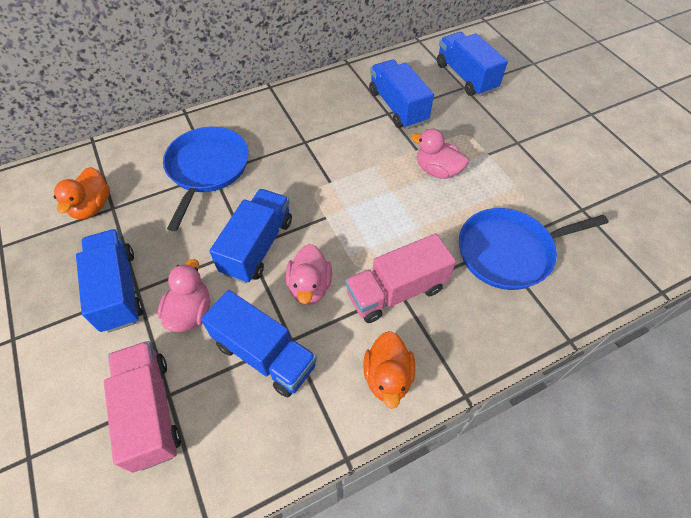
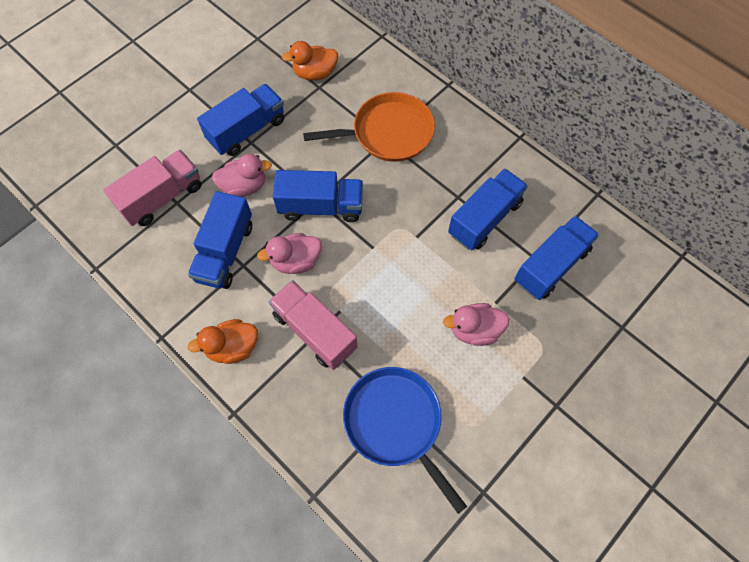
camera: 70 degrees right, 10 degrees up
(207, 169) = (388, 133): blue pan -> orange pan
(437, 170) = (474, 330): pink duck -> pink duck turned 105 degrees counterclockwise
(465, 77) = (642, 325): blue truck -> blue truck (484, 218)

